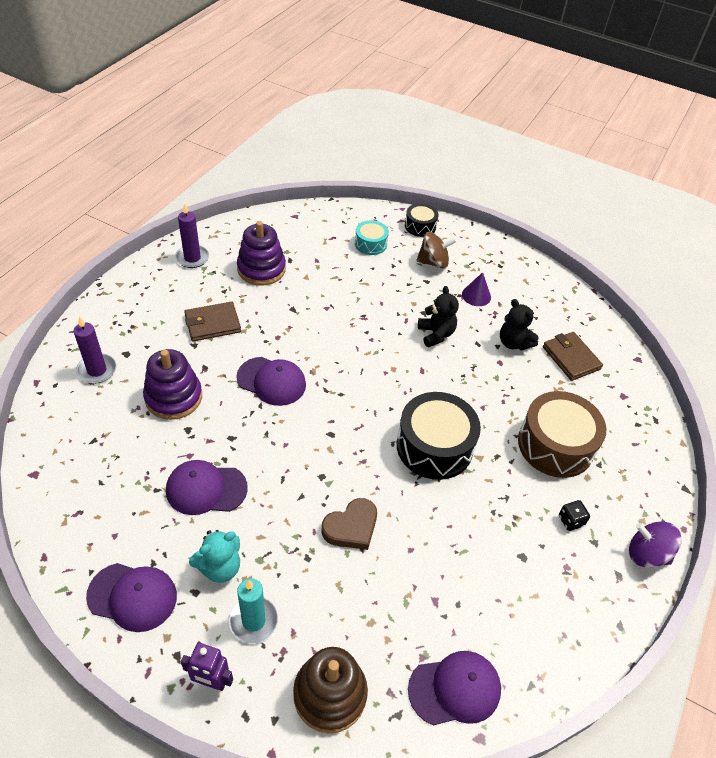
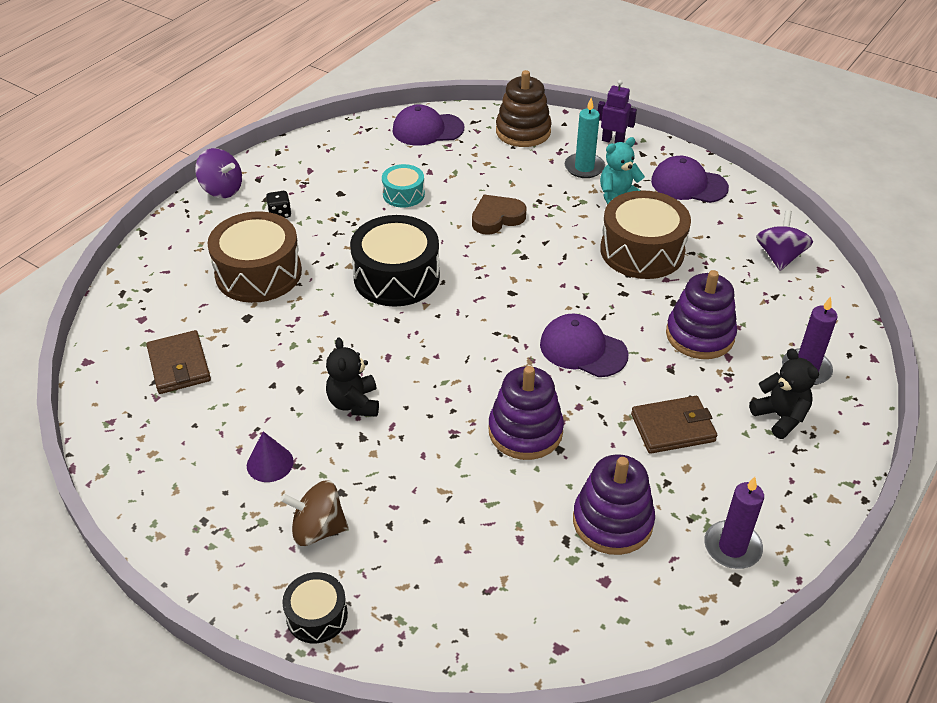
camera: 170 degrees left, 5 degrees down
(69, 488) = (779, 257): none -> purple spinning top
(206, 489) = (642, 251): purple cap -> brown drum
(315, 319) = (525, 431): none -> purple stacking toy
(370, 244) = (420, 573): turquoise drum -> turquoise drum (403, 194)
(513, 343) = (248, 388): black teddy bear -> black teddy bear (780, 417)

